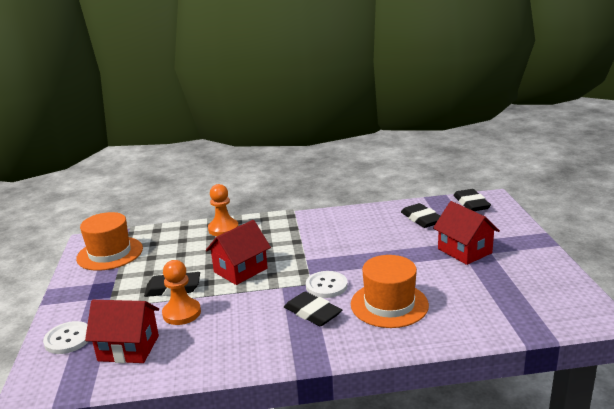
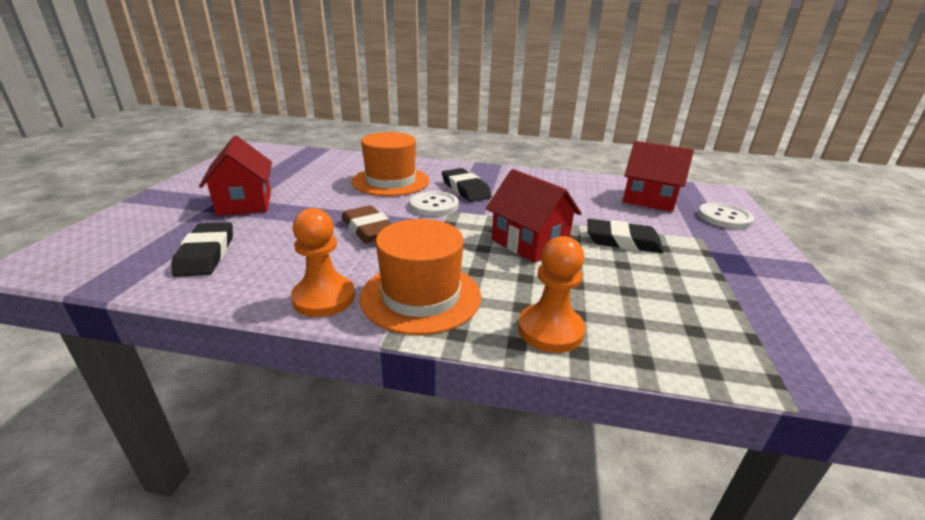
camera: 165 degrees left, 5 degrees up
(110, 253) = (778, 329): orange hat -> orange hat (421, 296)
(182, 313) = (603, 214): orange pawn -> orange pawn (324, 298)
(240, 270) = (529, 243): red house -> red house turned 75 degrees clockwise
(353, 254) = (368, 229): none -> brown eraser
(471, 204) = (85, 260): black eraser -> none

